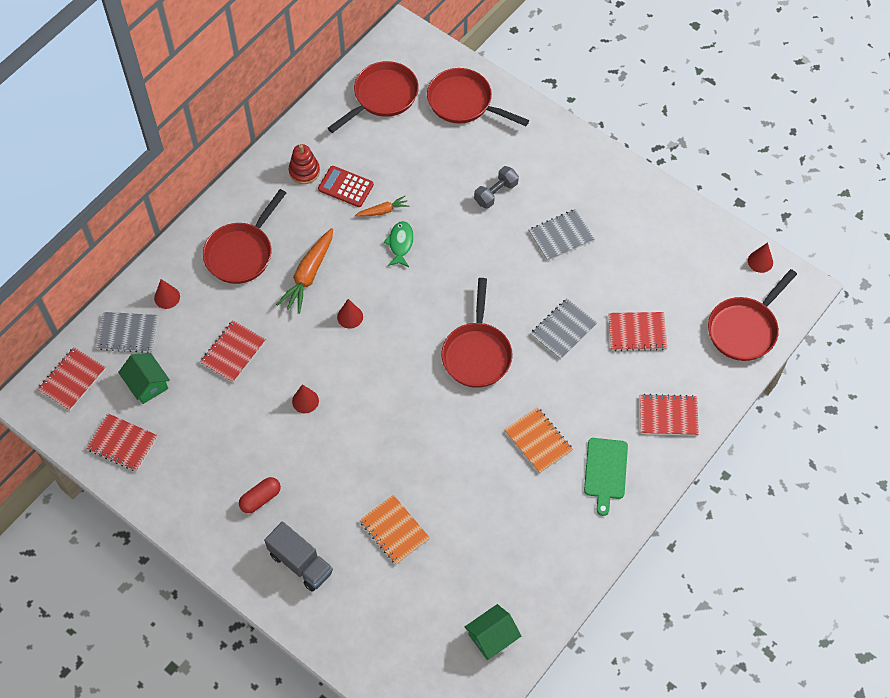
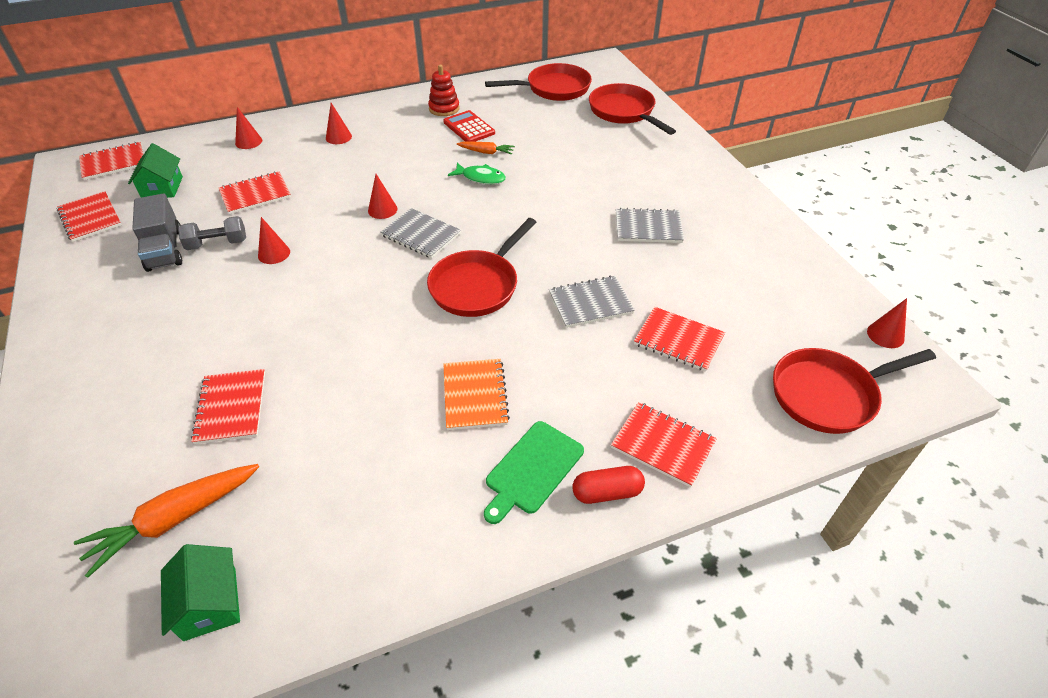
camera: 30 degrees right, 15 degrees down
(128, 333) = (192, 151): grey notebook -> grey notebook (421, 235)
(241, 253) = (338, 137): red pan -> red cone
(260, 498) = (142, 312): red capsule -> red capsule (607, 492)
(300, 563) = (106, 389): grey truck -> grey truck (165, 249)
(308, 275) = (377, 169): orange carrot -> orange carrot (174, 520)
(394, 530) = (231, 407): orange notebook -> red notebook
(400, 244) = (481, 178): green fish -> green fish turned 75 degrees clockwise
(492, 637) = (210, 603): green house -> green house turned 75 degrees clockwise
(495, 193) = (604, 175): grey dumbbell -> grey dumbbell (217, 244)

